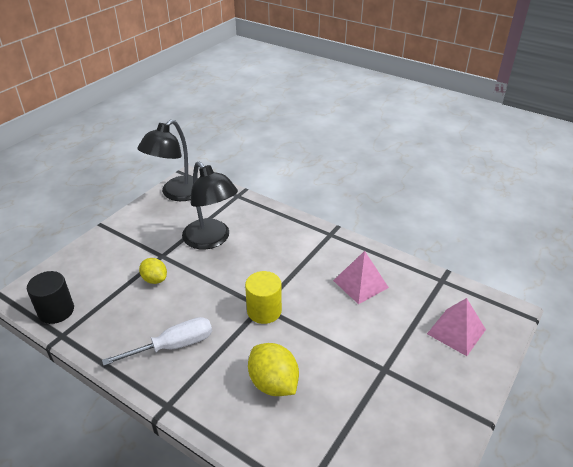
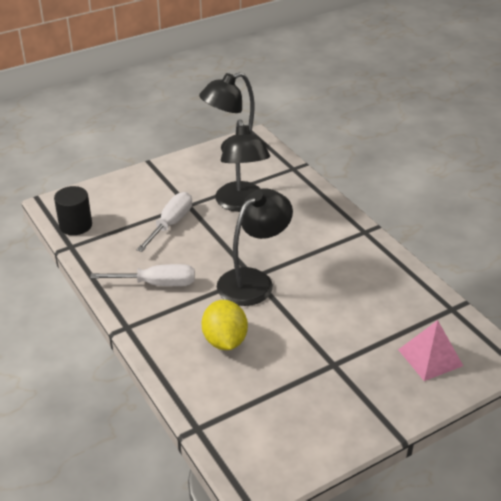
camera: 25 degrees right, 0 degrees up
(154, 279) = (170, 224): yellow lemon -> white screwdriver
(264, 311) = (253, 280): yellow cylinder -> black lamp
(360, 284) = (363, 286): pink pyramid -> none

